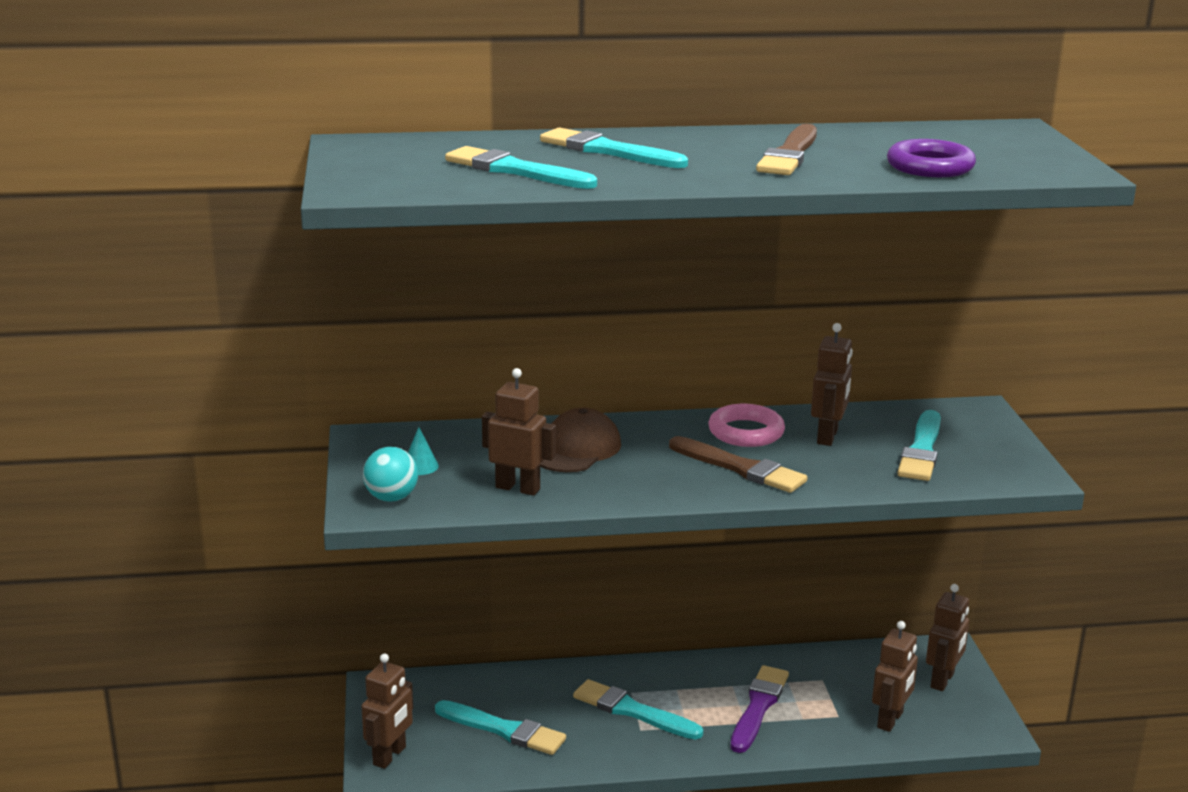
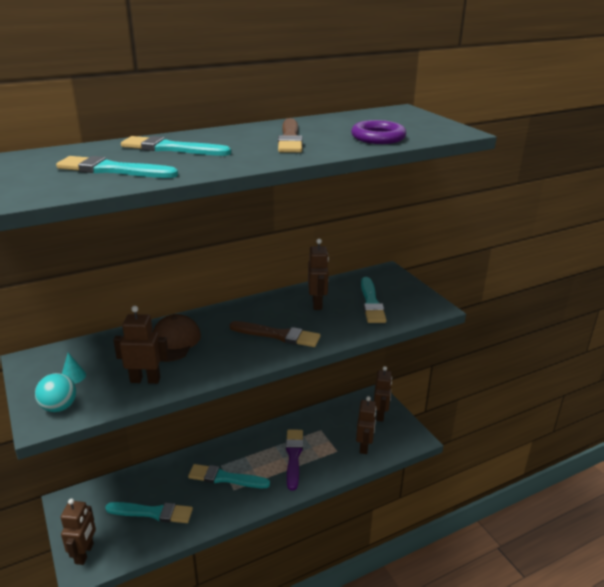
camera: 20 degrees left, 5 degrees up
(746, 432) = (270, 309): pink ring -> none

